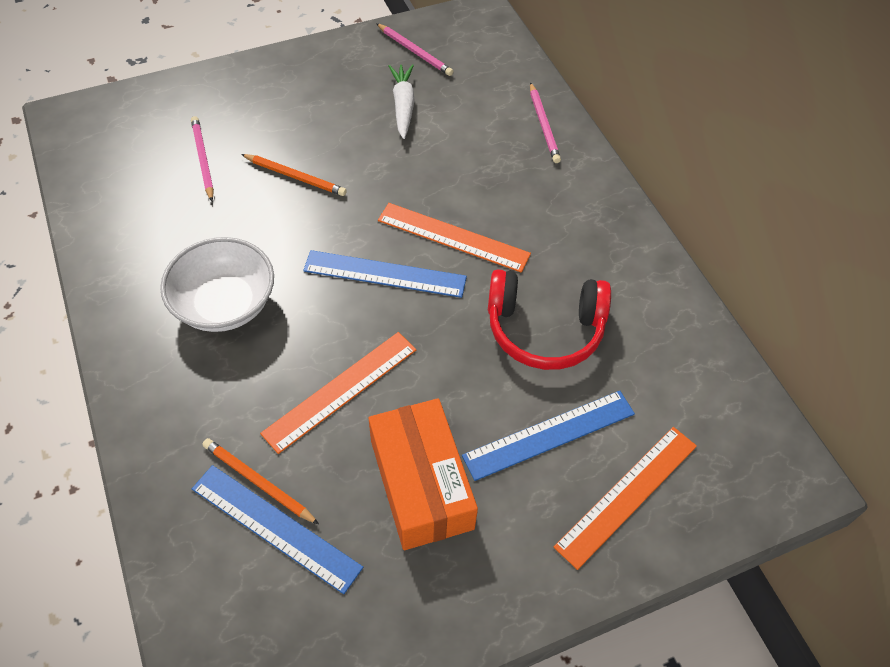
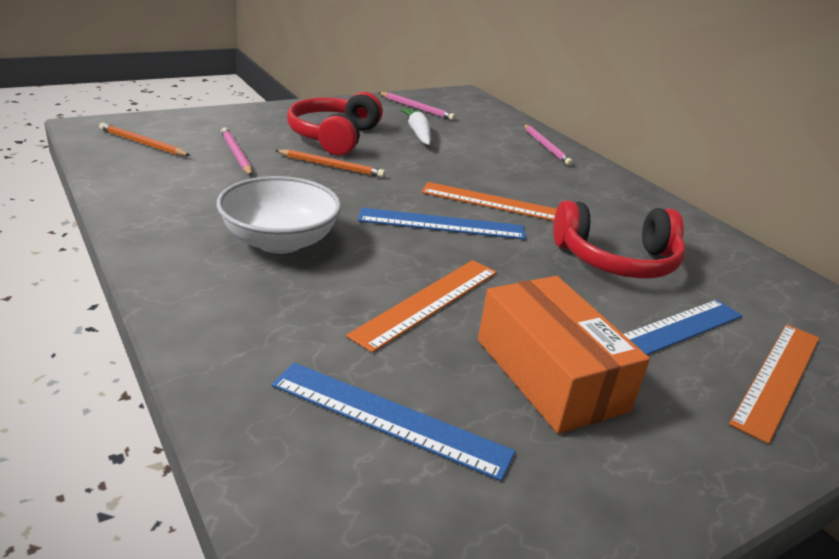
camera: 10 degrees left, 25 degrees down
(258, 482) = (355, 377): orange pencil -> orange pencil (142, 143)
(308, 120) = (334, 137): none -> red headphones

